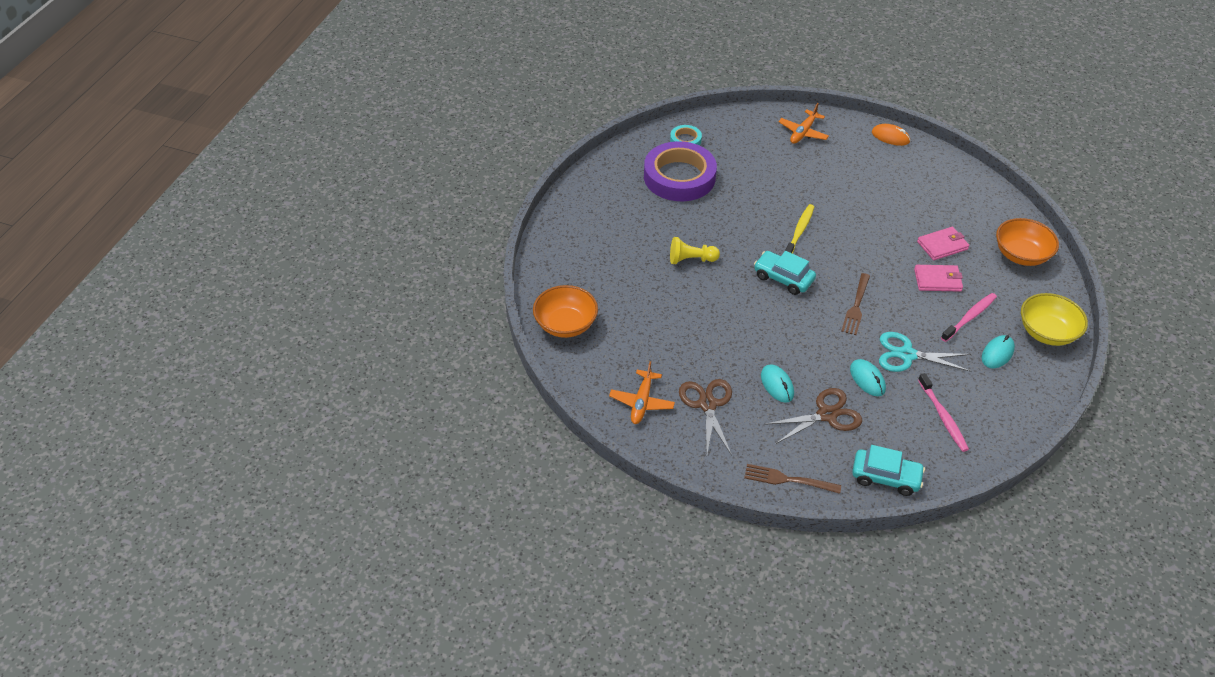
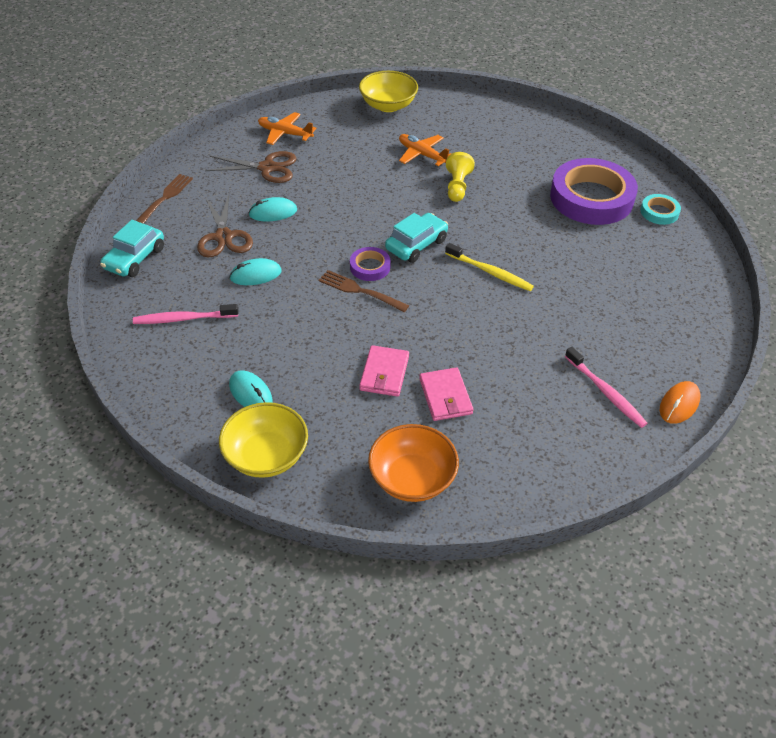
camera: 100 degrees right, 0 degrees up
(565, 324) = (388, 105): orange bowl -> yellow bowl
(803, 132) = (682, 315): orange plane -> orange plane (422, 154)
(824, 304) = (370, 267): none -> purple tape
(907, 355) = (277, 313): turquoise scissors -> none
(969, 317) = (315, 385): pink toothbrush -> pink toothbrush (605, 392)

